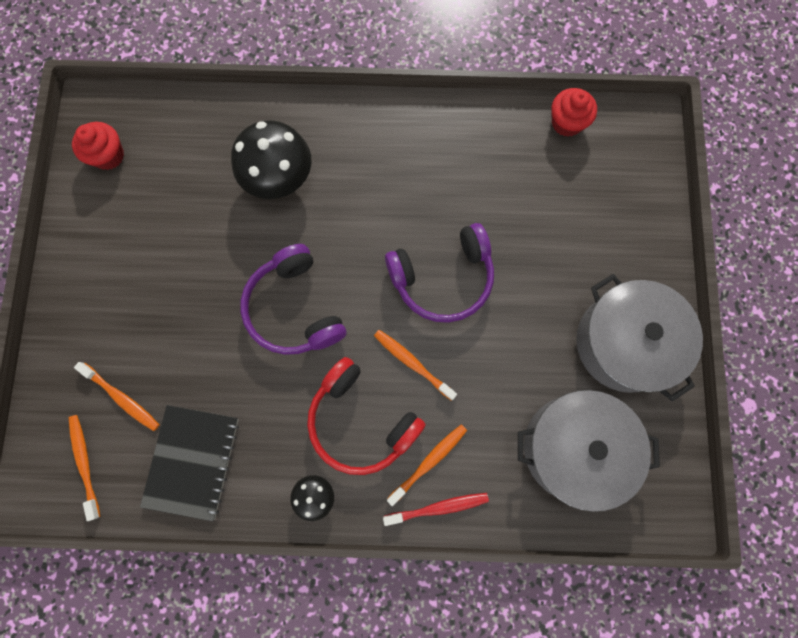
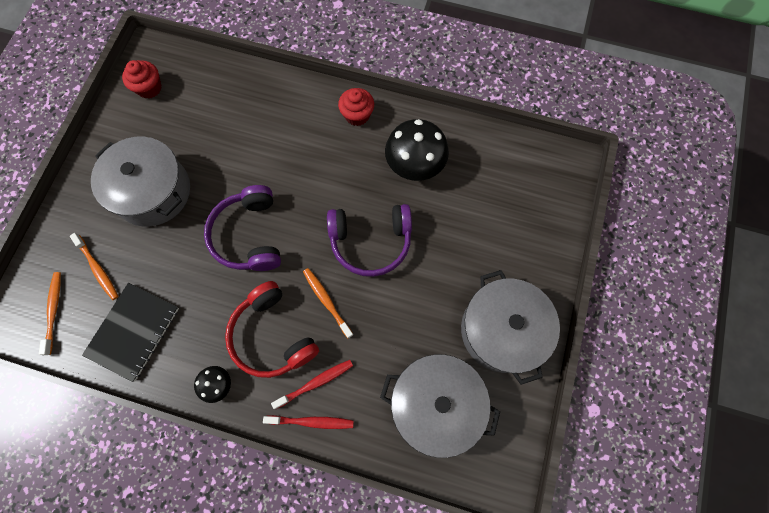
camera: 15 degrees right, 5 degrees down
(158, 285) = (153, 191): none -> grey pot
(279, 177) = (269, 134): black mushroom -> black mushroom (415, 164)
(429, 462) = (315, 383): orange toothbrush -> red toothbrush
(566, 122) = (505, 146): red cupcake -> red cupcake (357, 115)

